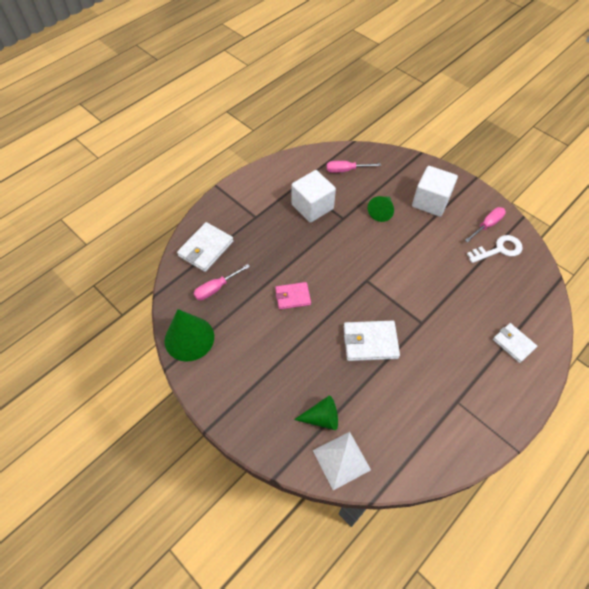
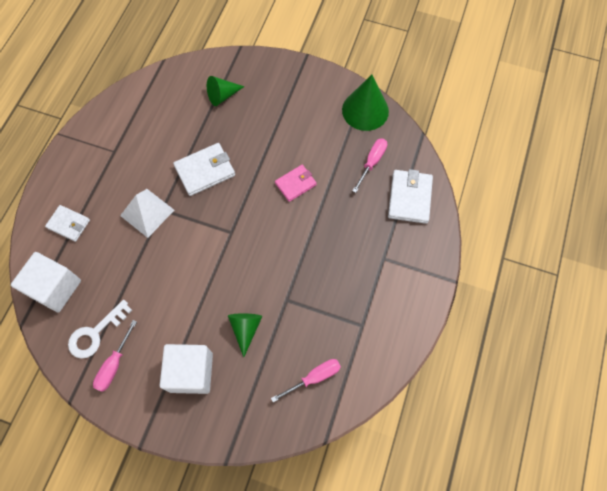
camera: 155 degrees right, 10 degrees up
(312, 207) = (328, 300): white cube -> white cube (55, 288)
(341, 460) = (195, 75): white pyramid -> white pyramid (147, 212)

